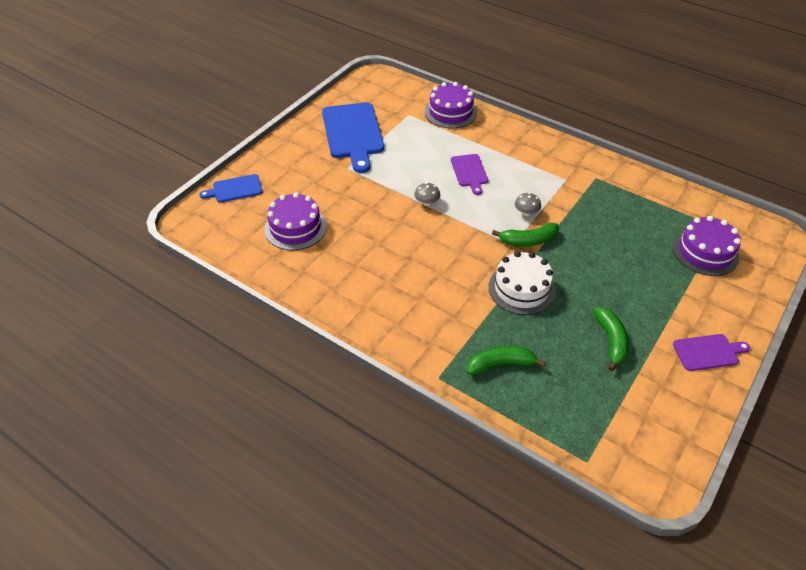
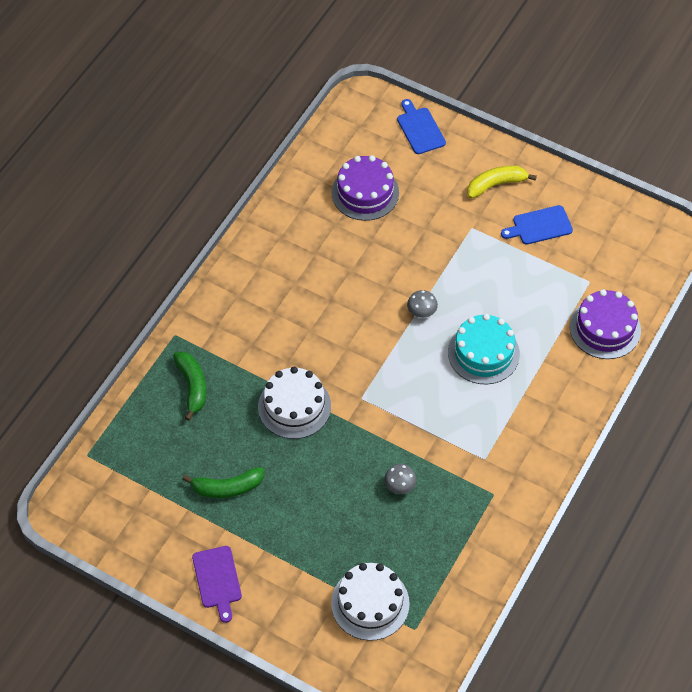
camera: 85 degrees right, 10 degrees up
(307, 151) = (496, 184): none -> yellow banana
(353, 133) = (539, 226): blue cutting board -> blue cutting board, size x0.53
(469, 172) = (483, 353): purple cutting board -> turquoise cake
(526, 212) = (417, 413): grey mushroom -> grey mushroom (400, 485)
(528, 241) = (369, 414): green banana -> none
(705, 252) = (370, 603): purple cake -> white cake

